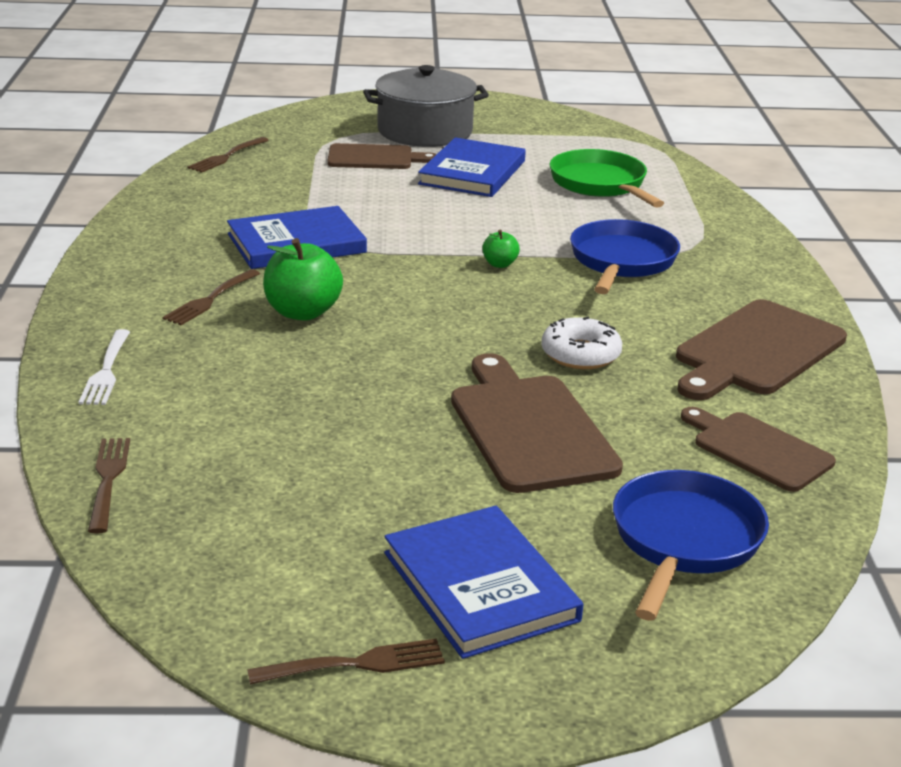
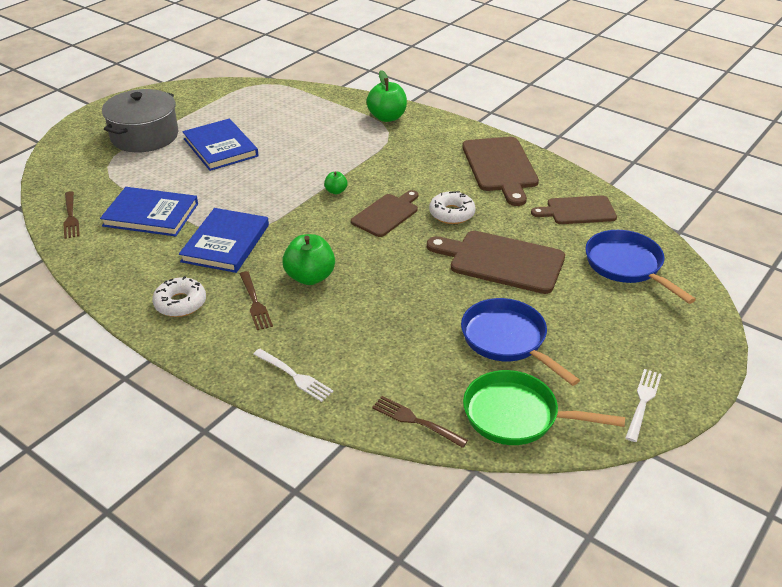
camera: 50 degrees left, 10 degrees up
(156, 261) = (180, 303): none -> white donut
(355, 664) = (643, 402): brown fork -> white fork
(374, 158) = (154, 168): brown cutting board -> brown cutting board (386, 214)
(480, 586) = (614, 338): blue book -> blue book (151, 215)
(600, 184) = (289, 119): green pan -> green pan (516, 415)
(621, 261) = (378, 156): blue pan -> blue pan (507, 340)
(722, 235) = (387, 117): none -> green apple

